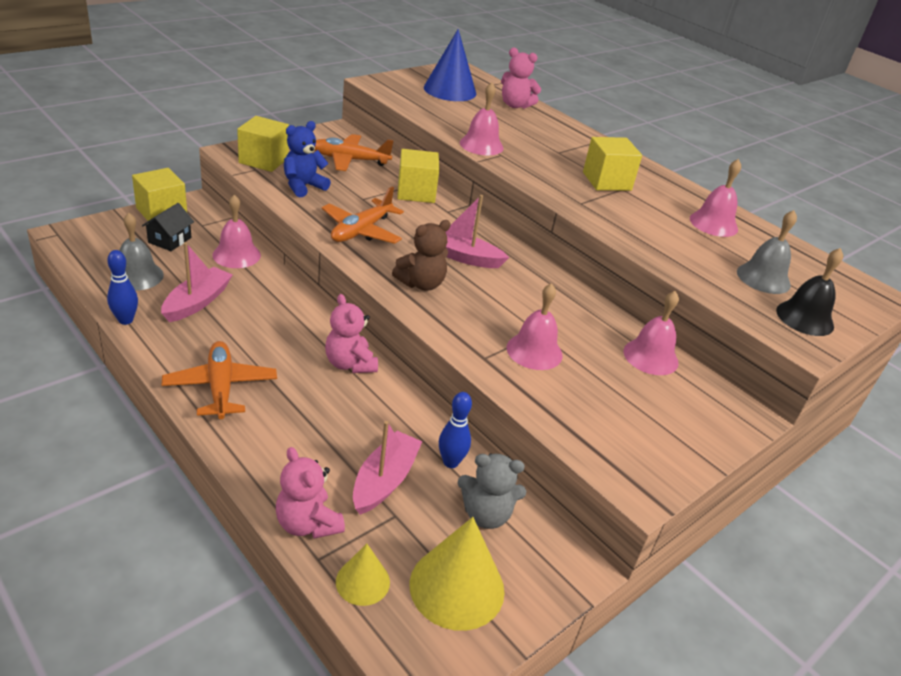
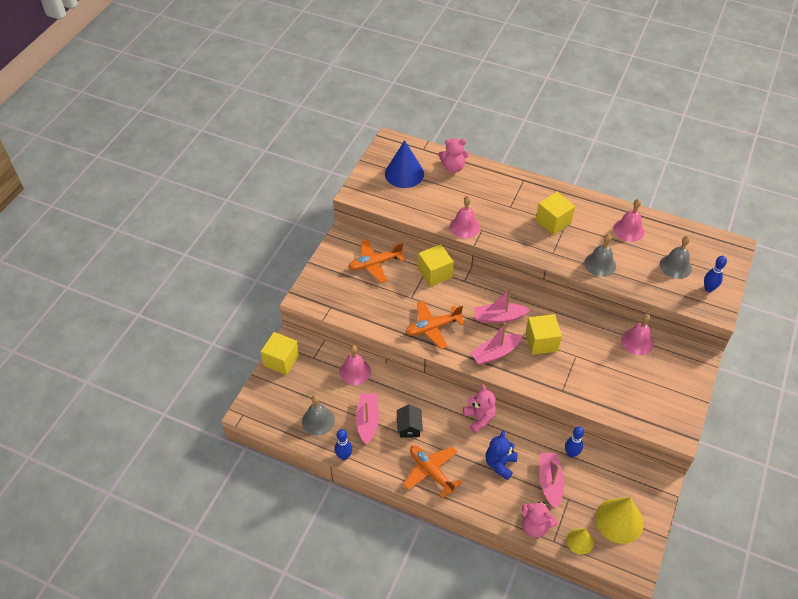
camera: 20 degrees left, 15 degrees up
(170, 240) = (308, 381): black house -> black house (409, 427)
(264, 160) = (328, 295): yellow cube -> yellow cube (541, 342)
(303, 186) = (370, 306): blue teddy bear -> blue teddy bear (500, 464)
(350, 364) = (479, 418): pink teddy bear -> pink teddy bear turned 150 degrees counterclockwise
(361, 231) = (433, 327): orange plane -> orange plane turned 60 degrees clockwise
(421, 284) = (495, 353): brown teddy bear -> pink boat
(486, 514) = (606, 475): grey teddy bear -> none
(534, 351) = (582, 371): pink bell -> none
(643, 235) = (600, 264): none -> grey bell
(805, 318) = (708, 288): black bell -> blue bowling pin

